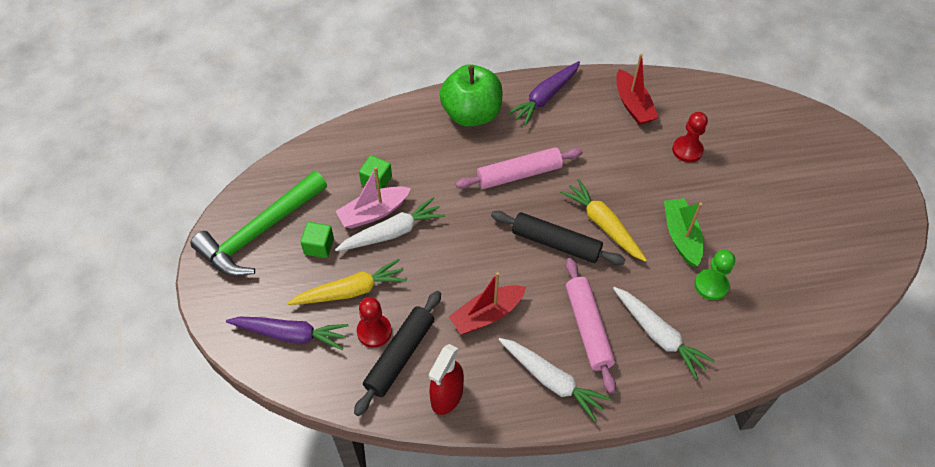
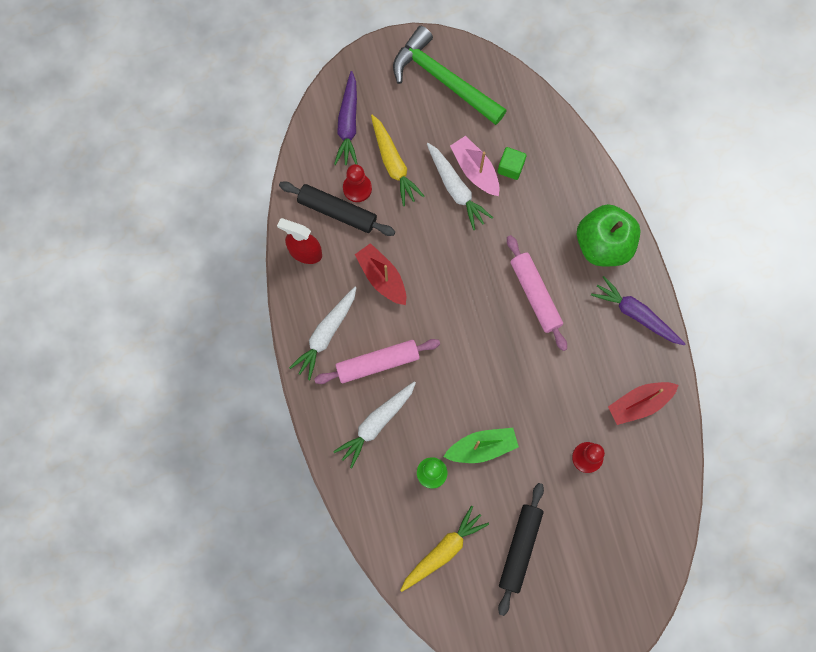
camera: 85 degrees right, 20 degrees up
(319, 246) = (434, 130): green cube -> none
(556, 243) = (461, 332): black rolling pin -> black rolling pin (520, 548)
(603, 224) = (486, 375): yellow carrot -> yellow carrot (443, 550)

